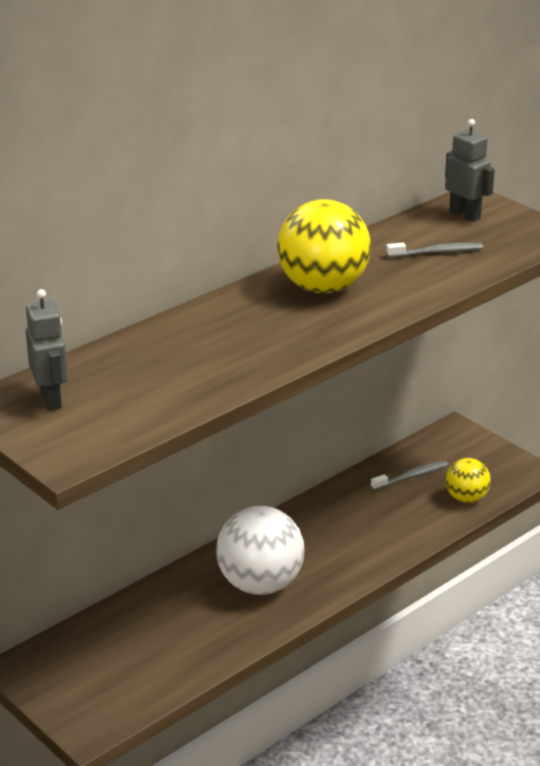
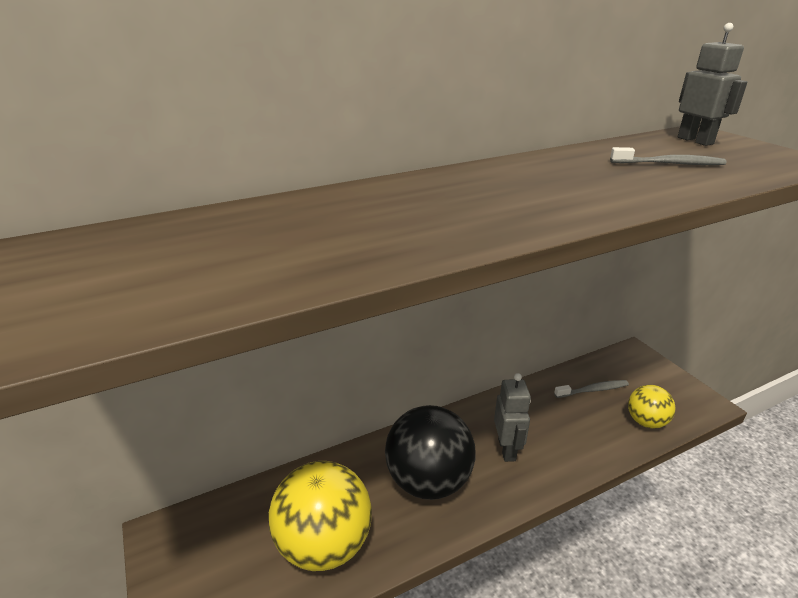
camera: 15 degrees right, 0 degrees up
(51, 399) = (126, 250): grey robot -> grey robot (507, 449)
(260, 584) = (428, 481): white ball -> black ball
(323, 287) = (532, 179): yellow ball -> yellow ball (324, 544)

